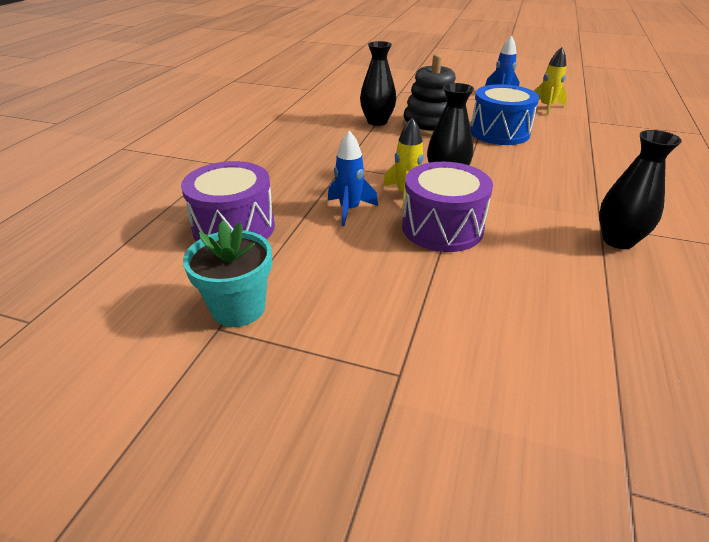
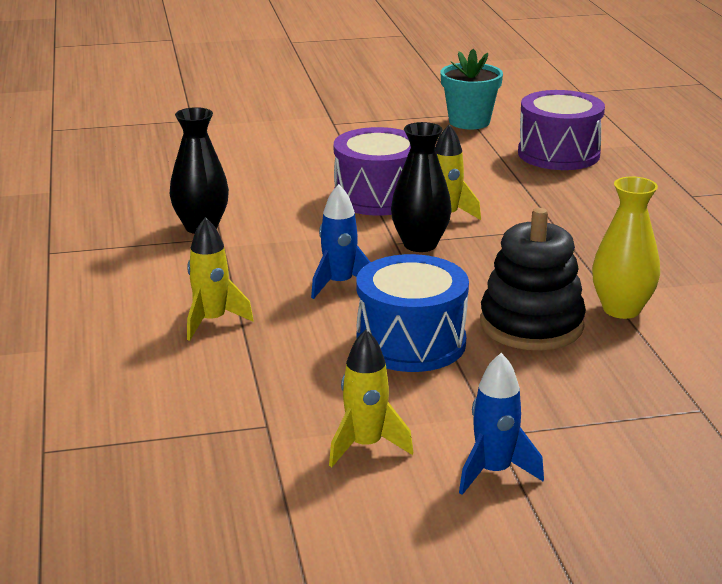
camera: 150 degrees right, 10 degrees down
(349, 210) = (482, 189): blue rocket -> blue rocket (339, 284)
(377, 122) = (621, 309): black vase -> yellow vase
(613, 166) = (212, 321): none -> yellow rocket

